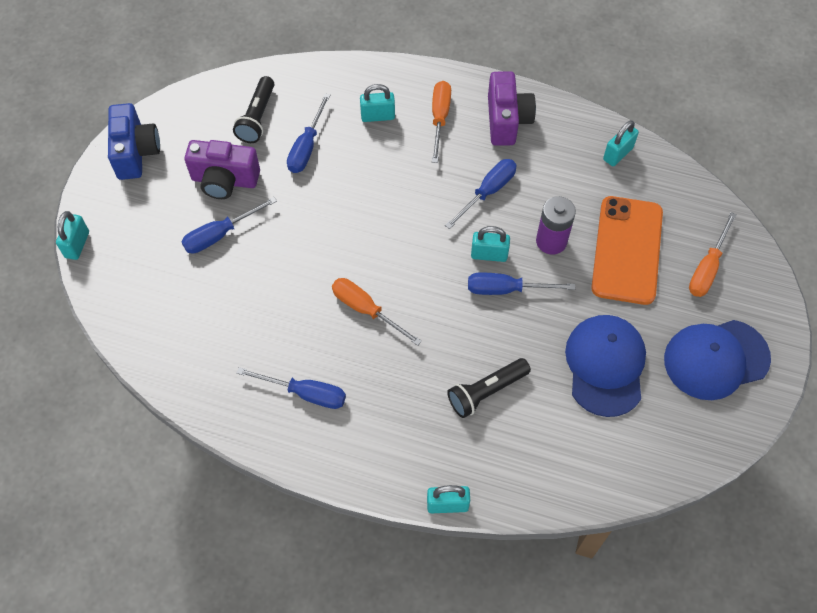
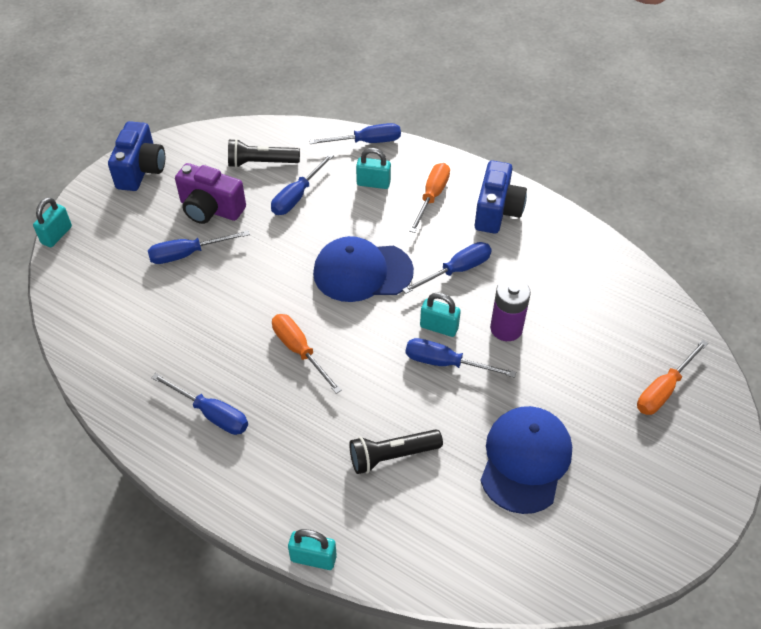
camera: 15 degrees right, 10 degrees down
(257, 117) = (261, 163): black flashlight -> black flashlight turned 60 degrees clockwise
(356, 71) = (367, 142): none -> blue screwdriver
(507, 120) = (497, 211): purple camera -> blue camera
(618, 154) = (600, 263): turquoise padlock -> none
(627, 250) = (582, 353): orange phone -> none
(716, 359) = (648, 482): blue cap -> blue cap (362, 272)

